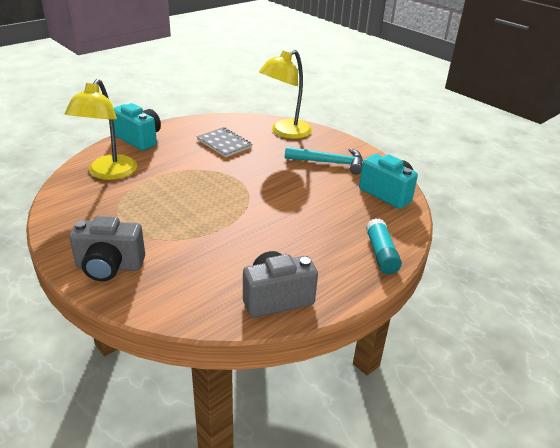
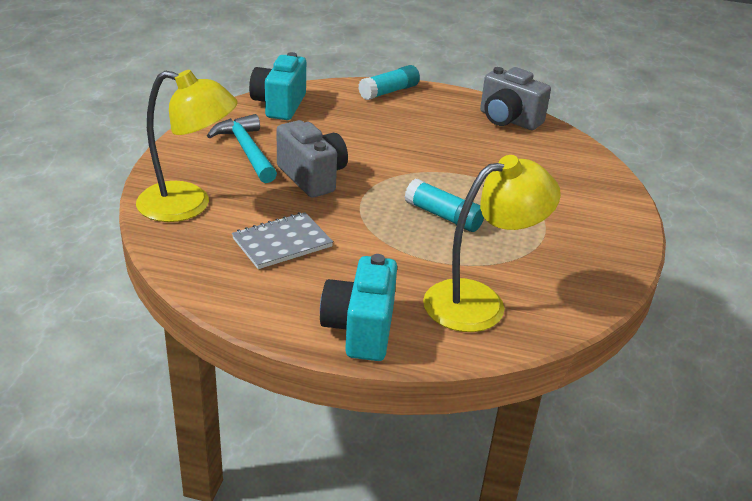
camera: 125 degrees left, 0 degrees up
(109, 267) = (601, 208): grey camera -> grey camera (312, 177)
(186, 197) = (443, 216): none -> turquoise glue stick
(224, 143) = (282, 243): grey notebook -> grey notebook turned 45 degrees clockwise

